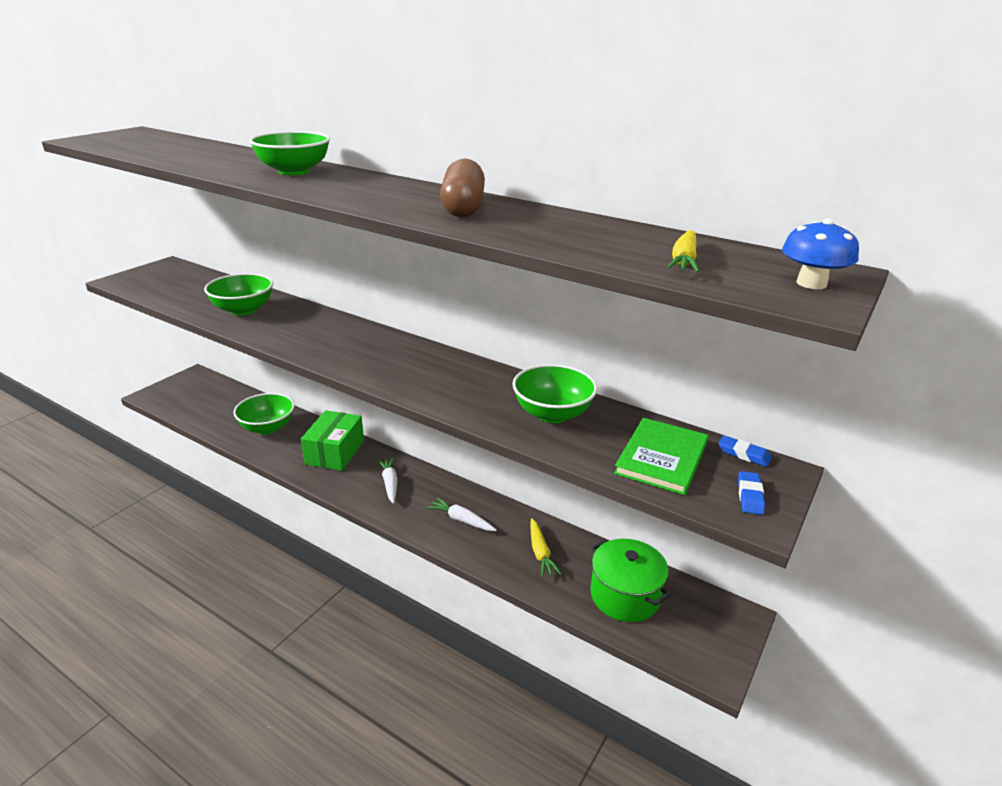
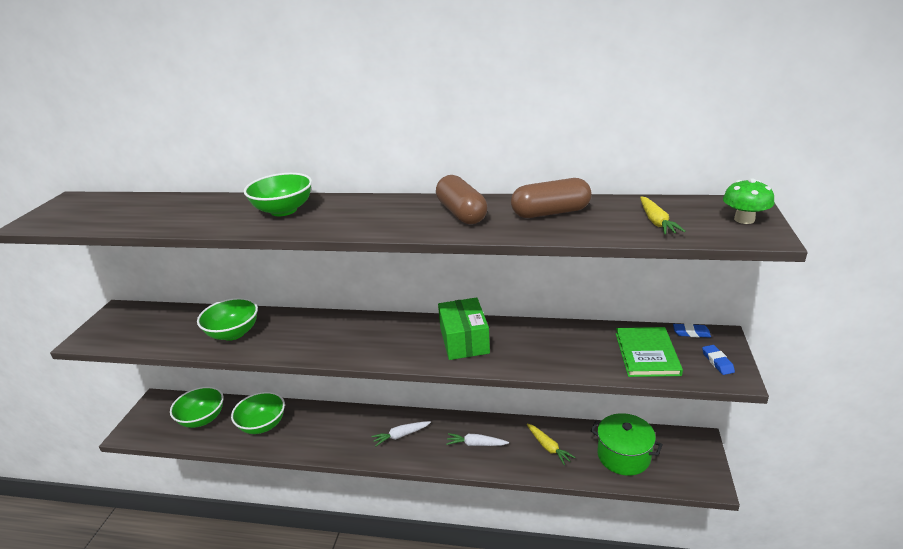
camera: 20 degrees left, 0 degrees up
(335, 452) = (337, 426): green box -> green box (464, 340)
(390, 483) = (401, 435): white carrot -> white carrot turned 75 degrees counterclockwise
(552, 414) = (552, 345): green bowl -> green bowl (202, 419)
(564, 227) = (551, 213): none -> brown capsule
(811, 283) = (744, 219): blue mushroom -> green mushroom

